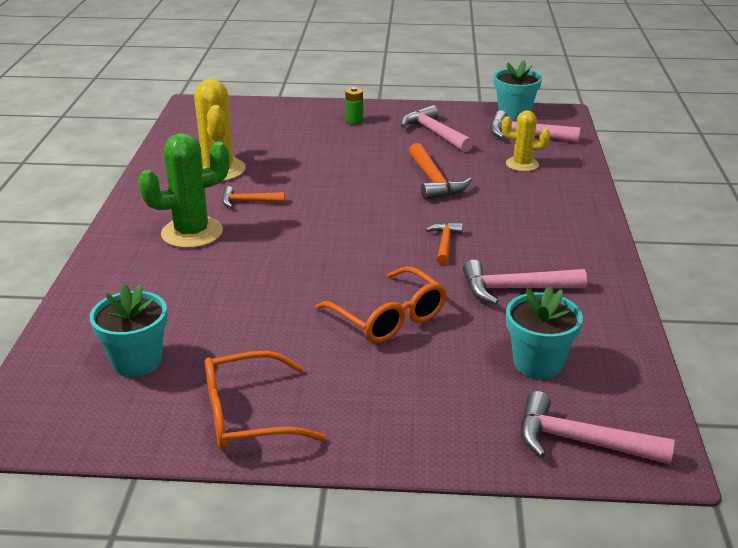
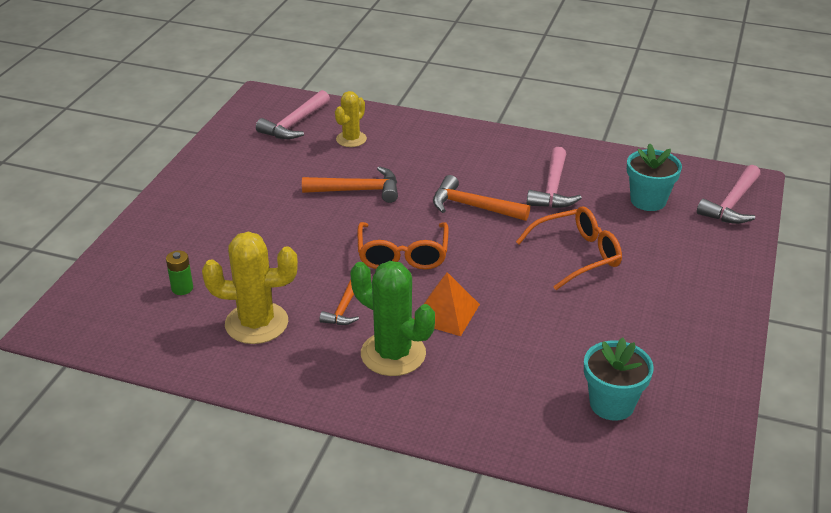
camera: 75 degrees left, 5 degrees up
(192, 233) = (393, 354): green cactus -> green cactus turned 45 degrees counterclockwise
(247, 415) = (693, 345): orange glasses -> orange glasses (402, 255)
(258, 250) = (446, 313): none -> orange pyramid
(354, 121) = (193, 213): green battery -> green battery (182, 288)
(434, 133) = (256, 171): pink hammer -> none
(444, 243) = (472, 207): orange hammer -> orange hammer, size x1.63
(514, 114) = (244, 119): turquoise flower pot -> none

